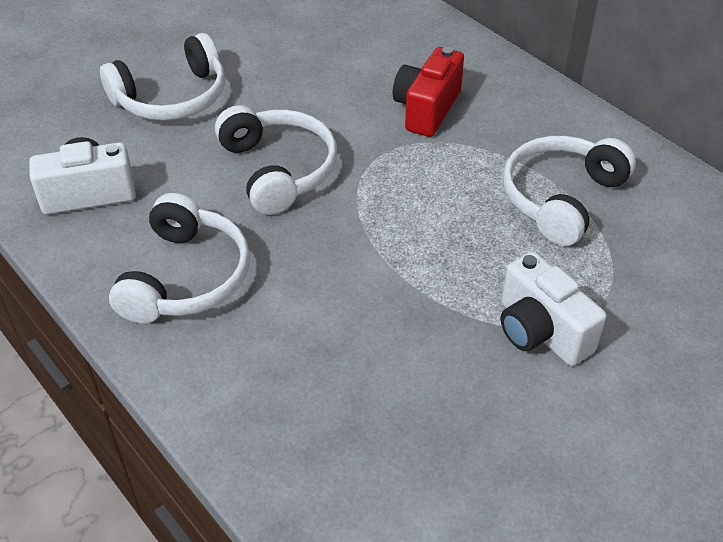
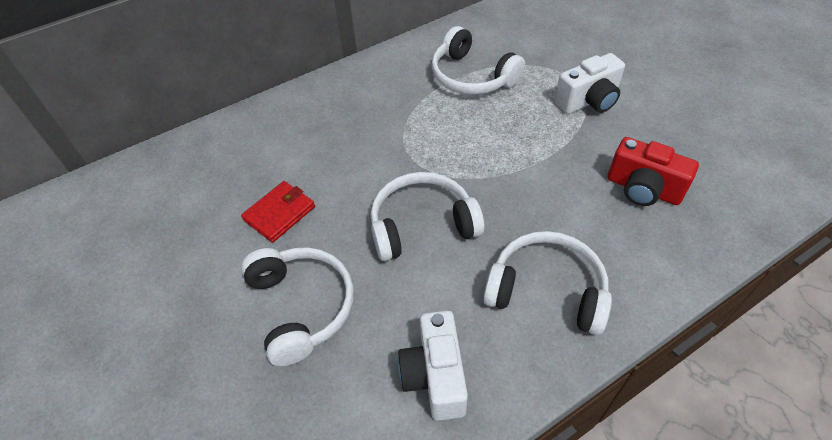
camera: 80 degrees left, 5 degrees up
(288, 65) = (279, 213): none -> red wallet
(427, 109) = (365, 130): red camera -> red camera (643, 189)

